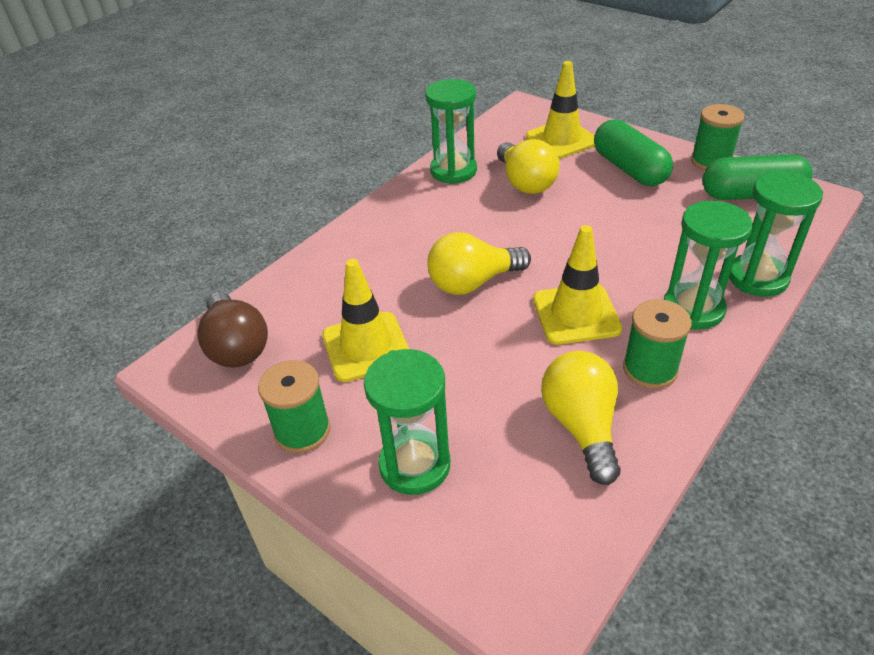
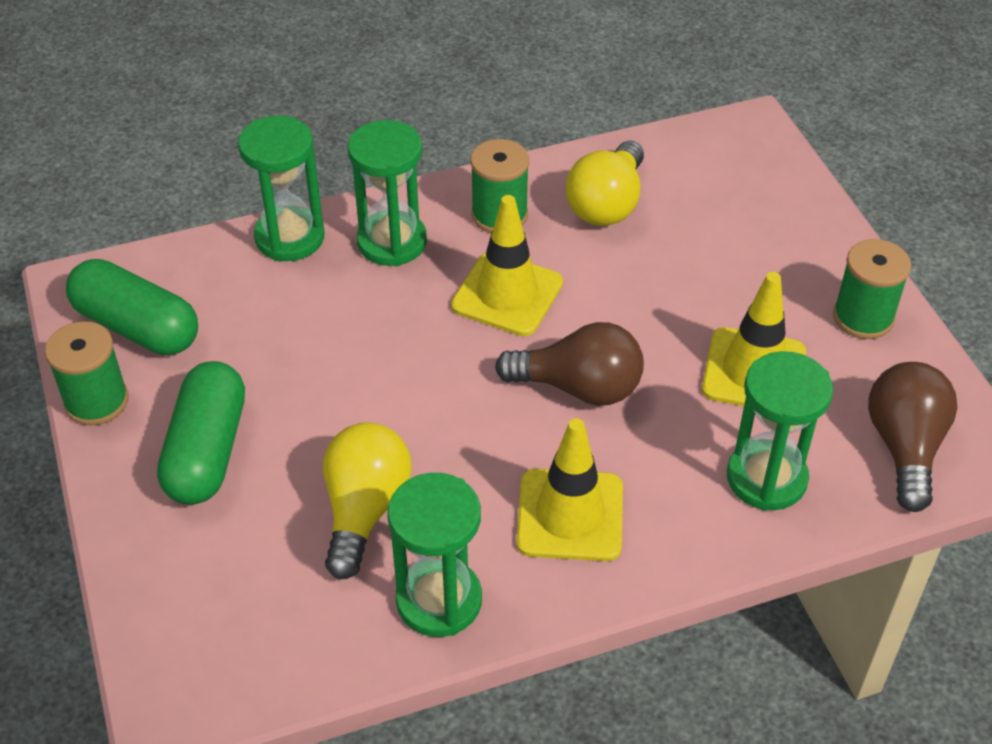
camera: 150 degrees left, 5 degrees up
(414, 465) = (773, 242): green hourglass -> green hourglass (766, 478)
(473, 282) = (579, 387): yellow light bulb -> brown light bulb
(561, 139) = (216, 571): yellow traffic cone -> yellow traffic cone (570, 515)

